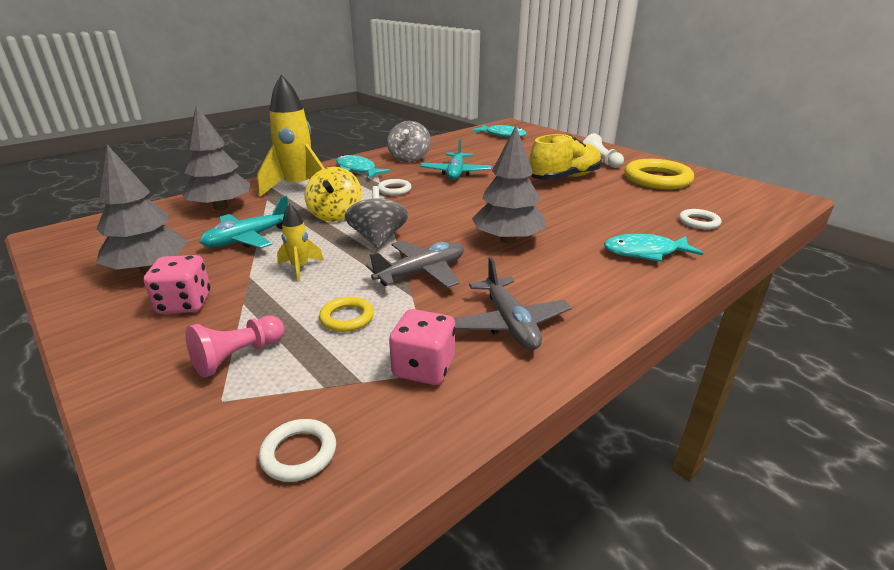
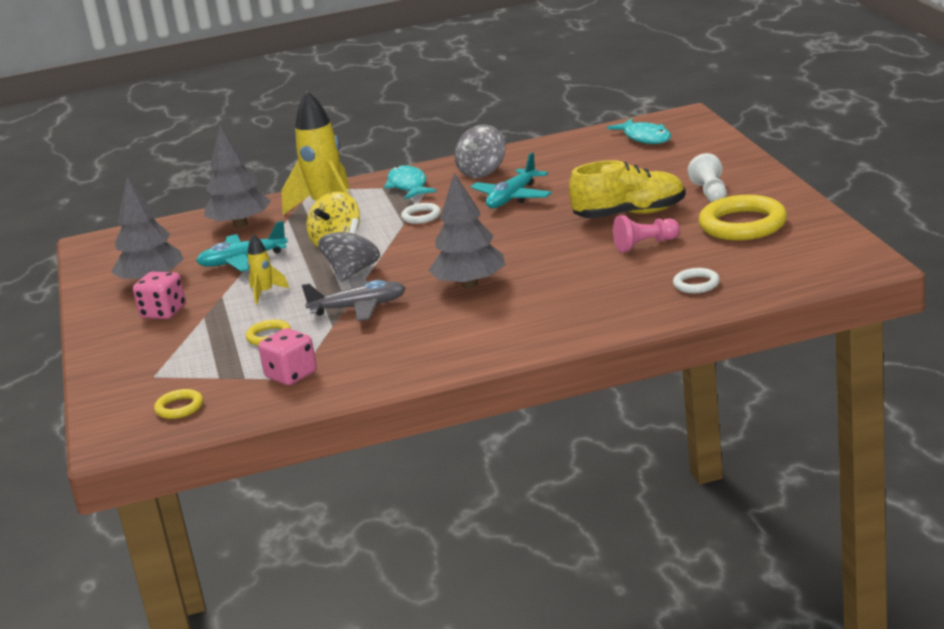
camera: 30 degrees right, 5 degrees down
(238, 357) = (178, 353): pink pawn -> pink pawn (645, 245)
(299, 453) = (179, 407): white ring -> yellow ring
(509, 323) = (384, 355): grey plane -> none
(645, 252) = (584, 310): turquoise fish -> none

